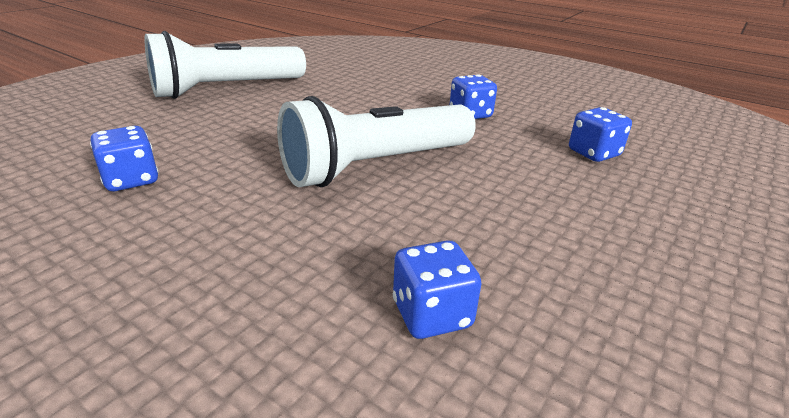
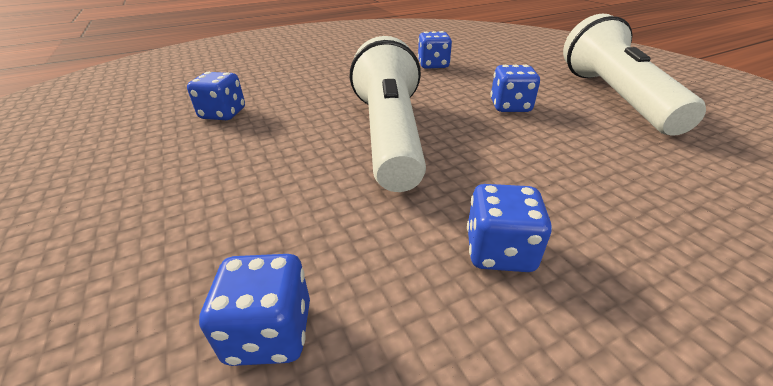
camera: 120 degrees right, 5 degrees up
(270, 123) = (510, 106): none -> blue dice

